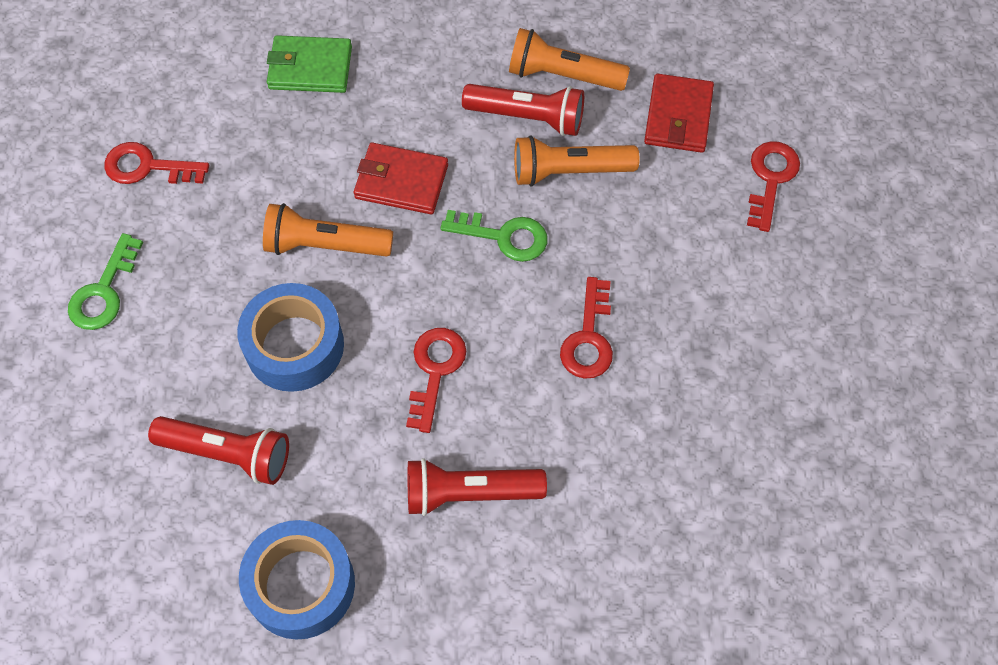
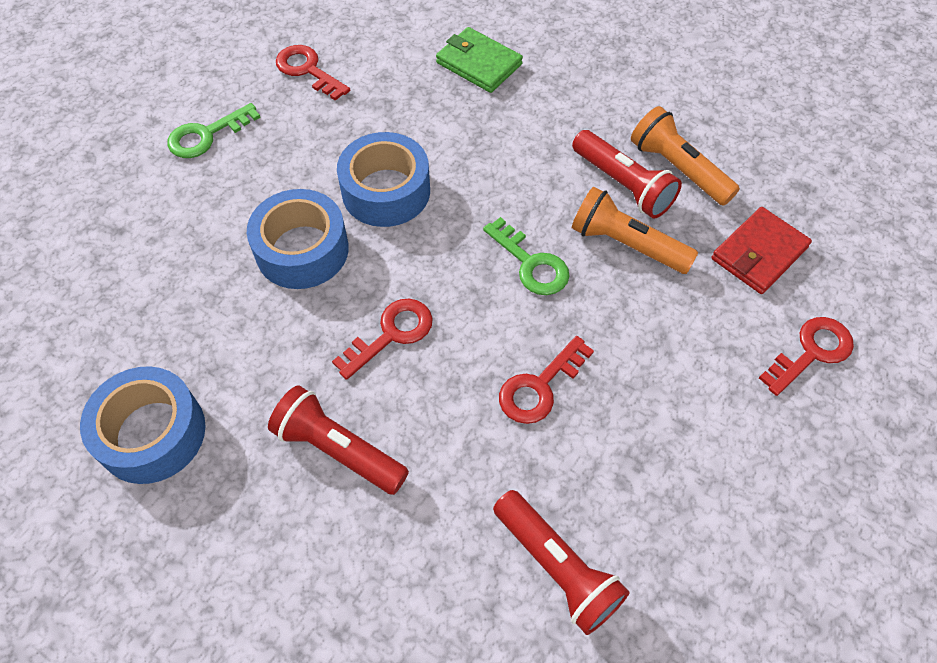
camera: 35 degrees right, 5 degrees down
(227, 453) = (188, 298): red flashlight -> red flashlight (557, 567)
(325, 245) = (386, 191): orange flashlight -> blue tape
(401, 181) = (482, 178): red wallet -> none

